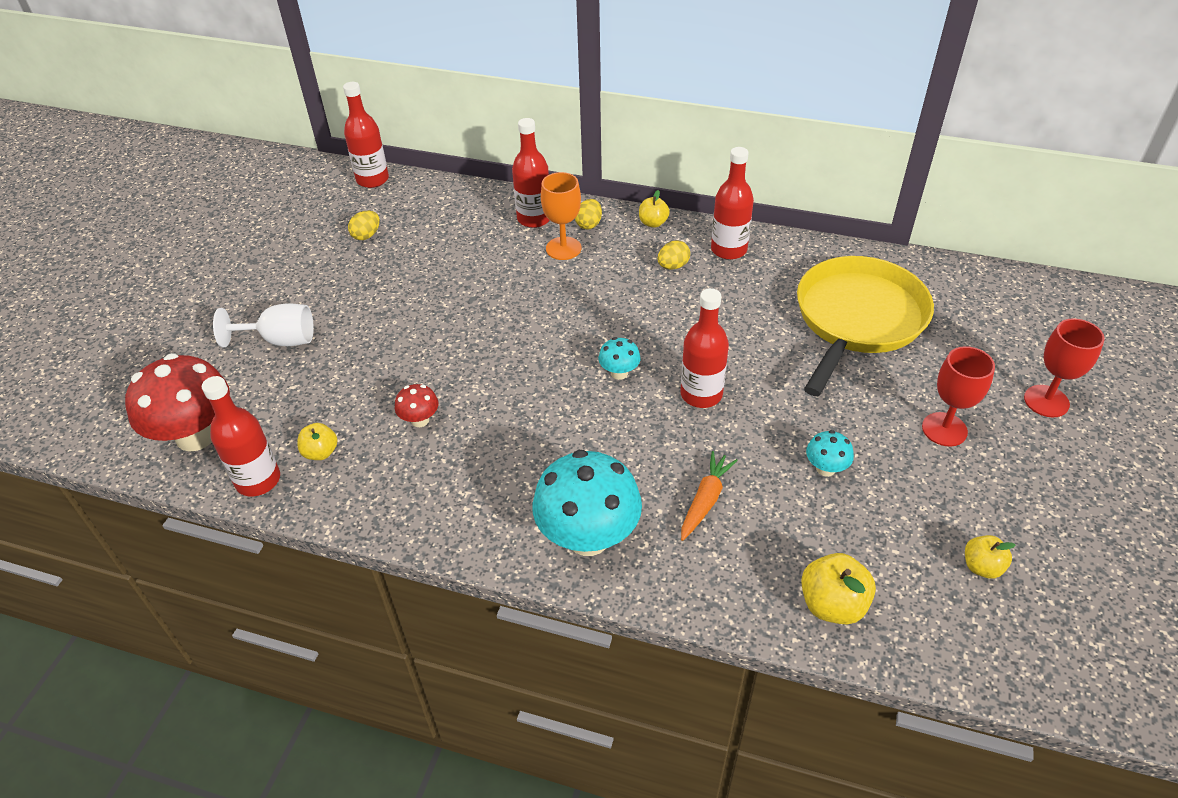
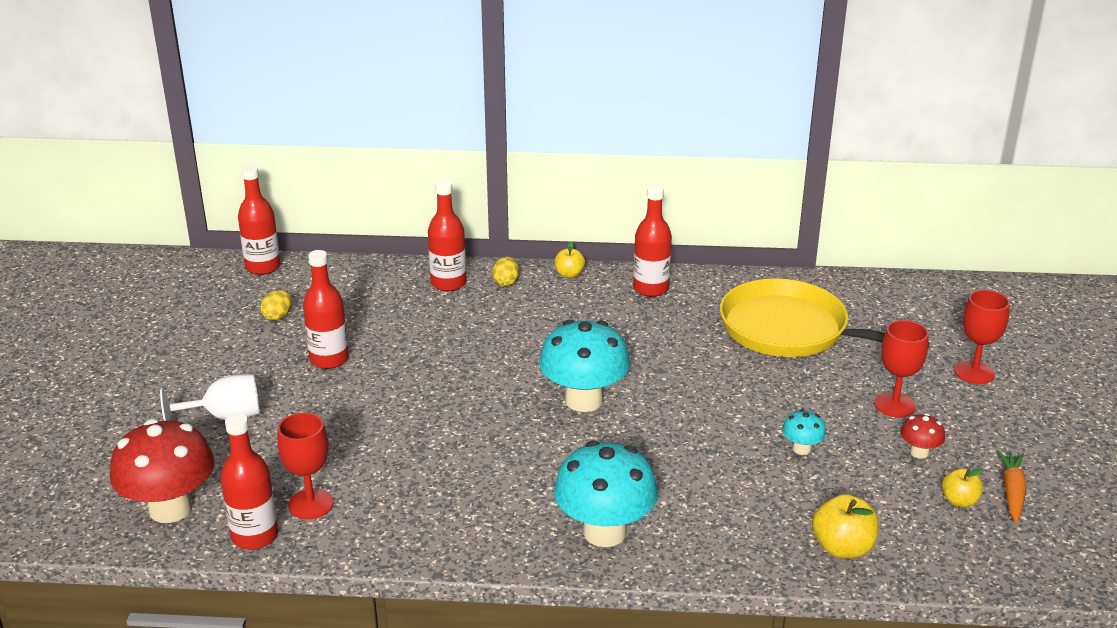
camera: 15 degrees left, 15 degrees down
(321, 452) = (310, 504): yellow apple -> red goblet
(420, 420) = (402, 464): red mushroom -> red mushroom (919, 452)
(563, 248) = (488, 305): orange goblet -> none
(619, 373) = (584, 400): turquoise mushroom -> turquoise mushroom, size x2.18
(673, 266) = (602, 308): yellow egg -> none
(701, 394) = (668, 407): red bottle -> red bottle (329, 359)
(705, 500) = (702, 488): orange carrot -> orange carrot (1012, 492)
(857, 319) = (790, 330): yellow pan -> yellow pan turned 75 degrees counterclockwise

